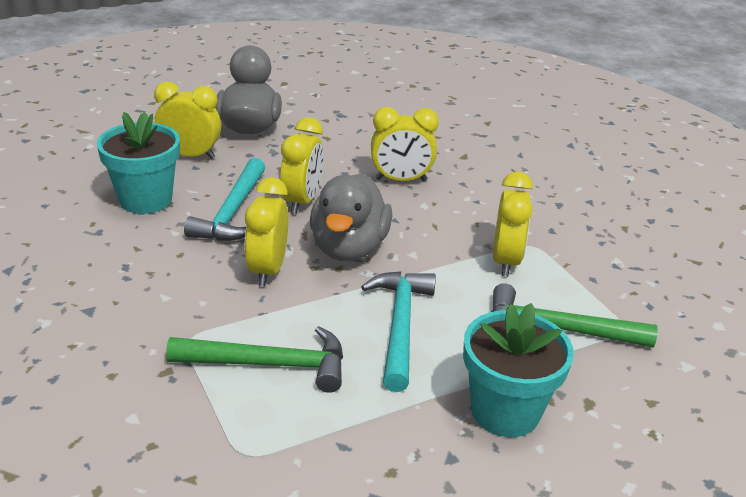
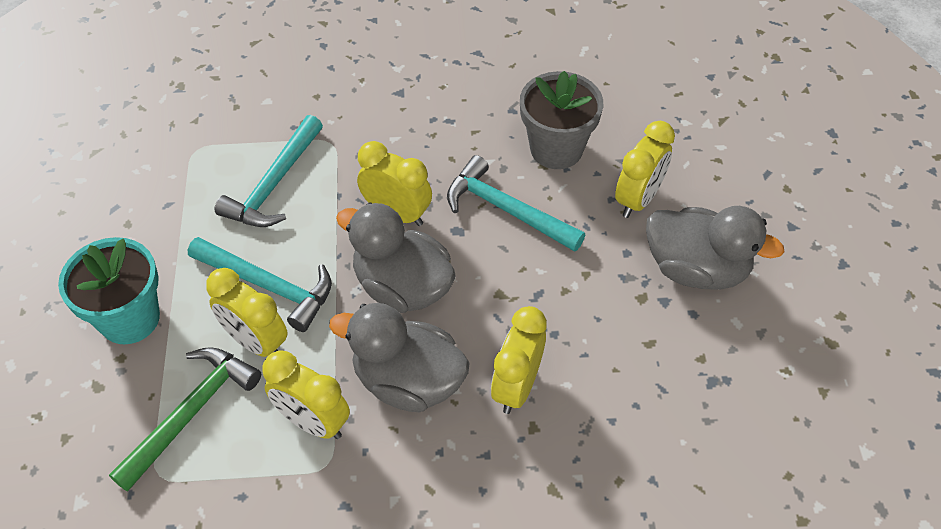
camera: 115 degrees right, 20 degrees up
(145, 199) = (556, 149): turquoise flower pot -> grey flower pot
(269, 364) = (274, 184): green hammer -> turquoise hammer
(302, 201) = (505, 273): yellow clock -> yellow clock (256, 342)
(434, 225) = (408, 381): none -> grey duck

